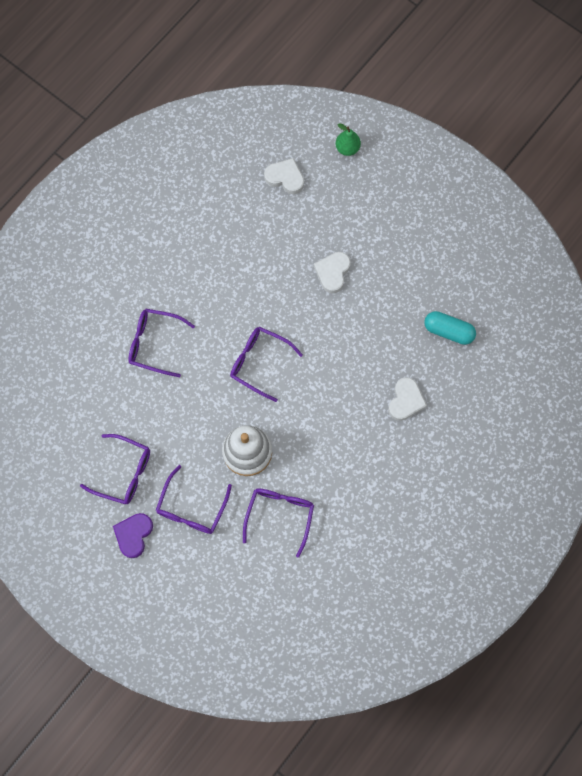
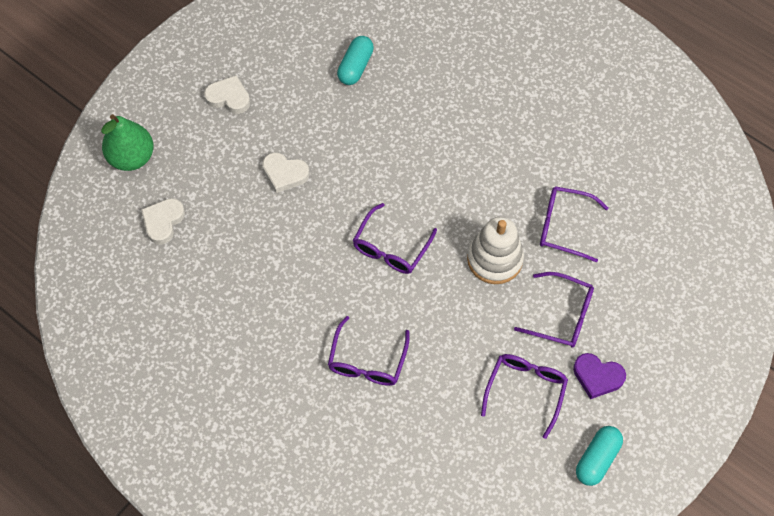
camera: 90 degrees left, 10 degrees down
(61, 528) = (597, 459): none -> turquoise capsule
(347, 148) = (132, 157): green pear -> green pear, size x1.72
(405, 401) = (433, 107): white heart -> white heart (229, 97)

